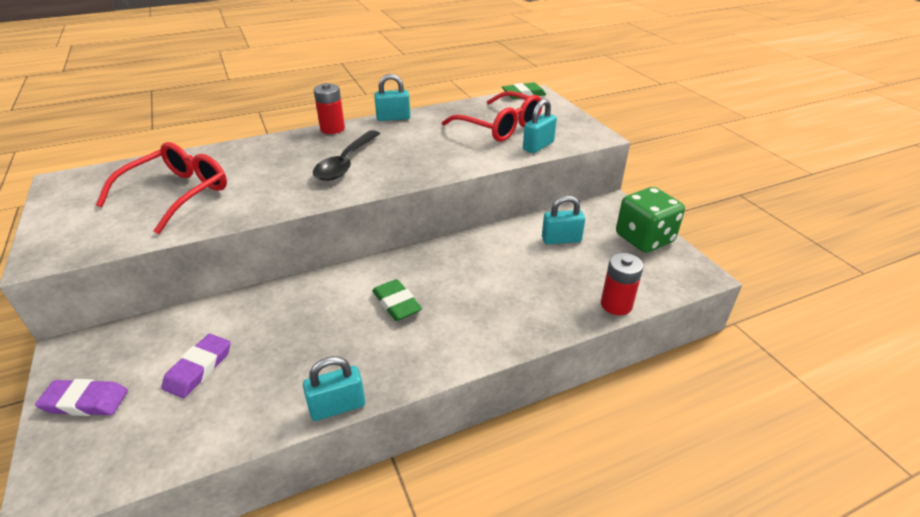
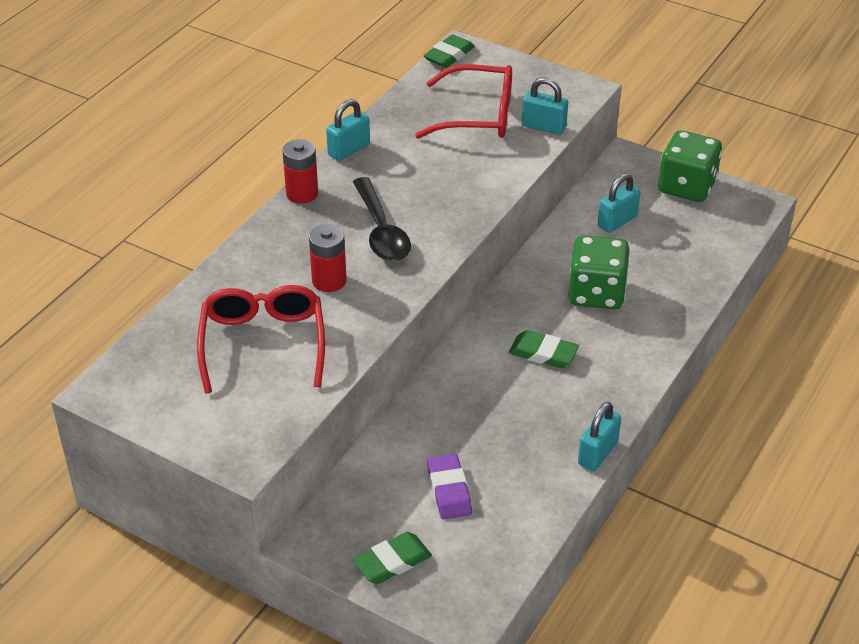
camera: 35 degrees left, 5 degrees up
(85, 401) = (392, 562): purple eraser -> green eraser
(488, 280) = (596, 293): none -> green dice
(538, 146) = (543, 127): turquoise padlock -> turquoise padlock turned 75 degrees counterclockwise
(616, 304) = (719, 264): red battery -> red battery (329, 281)

